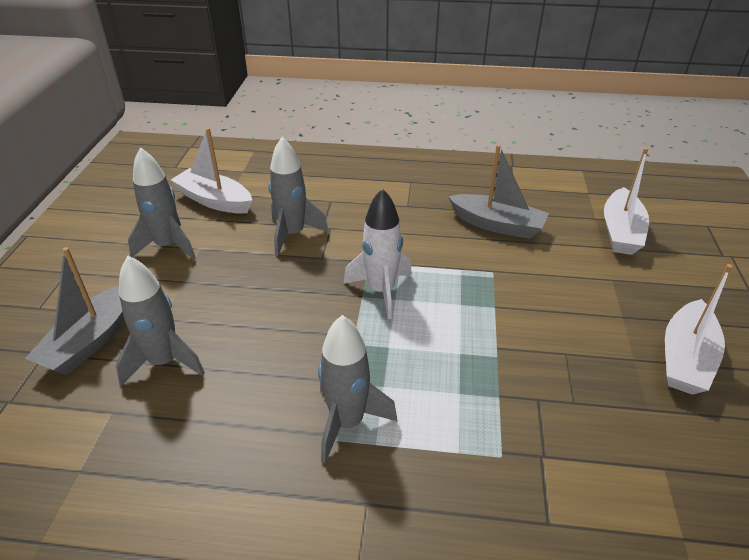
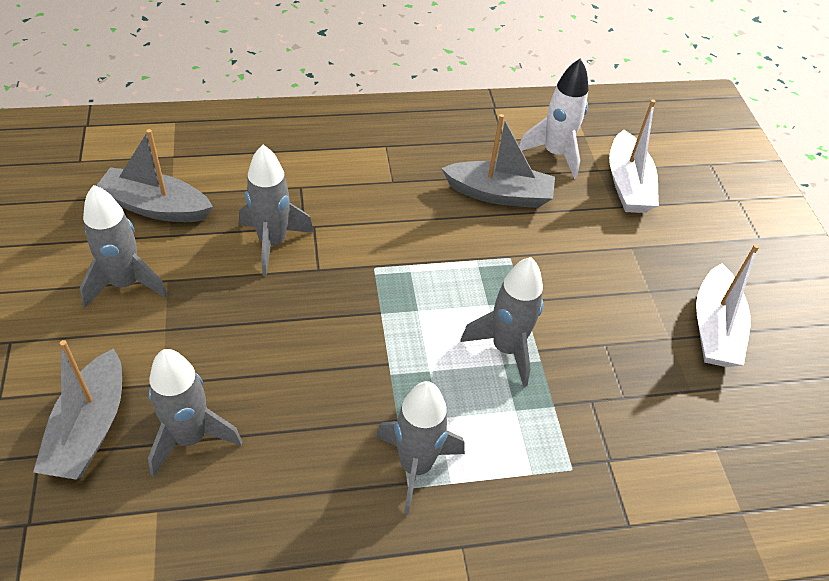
camera: 20 degrees left, 10 degrees up
(214, 200) = (156, 207): white boat -> grey boat
(381, 291) = (399, 303): white rocket -> white rocket (555, 154)
(466, 341) = (506, 348): none -> grey rocket

